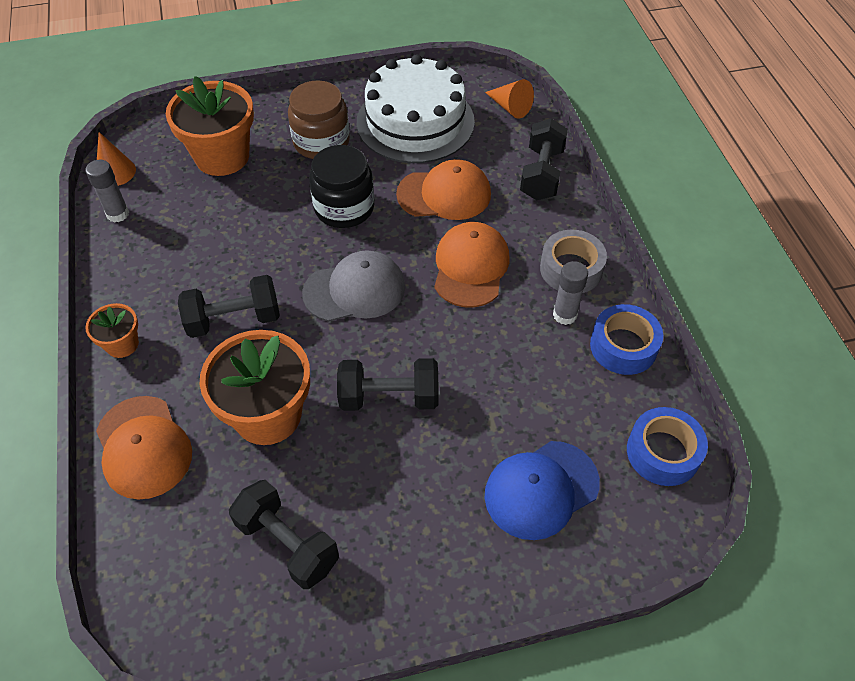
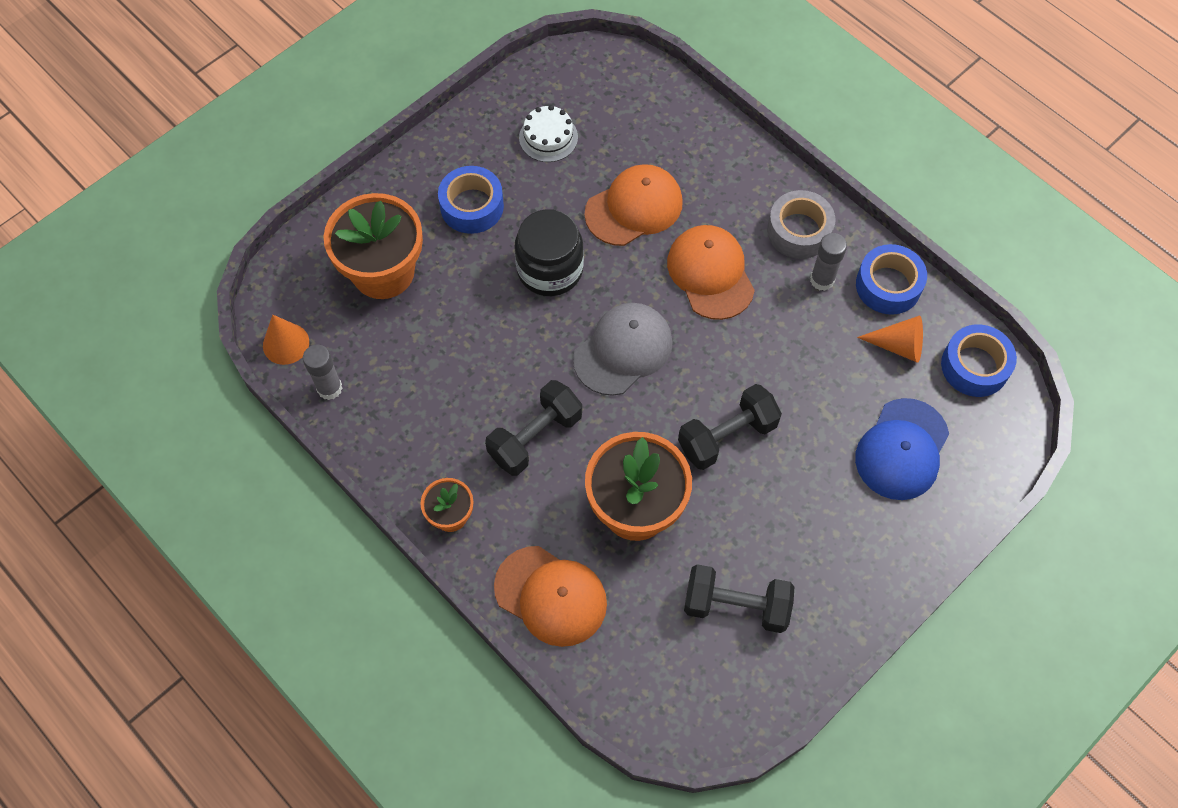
camera: 30 degrees left, 10 degrees up
(321, 142) = (472, 206): brown jar -> blue tape
(415, 122) = (548, 137): white cake -> white cake, size x0.44
(510, 107) = (629, 76): orange cone -> orange cone (898, 346)
(541, 174) = (709, 141): black dumbbell -> none

